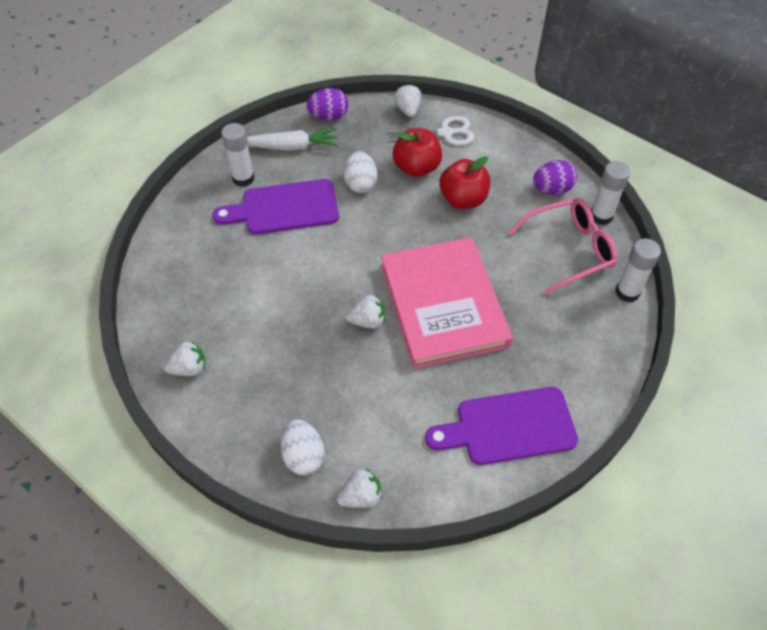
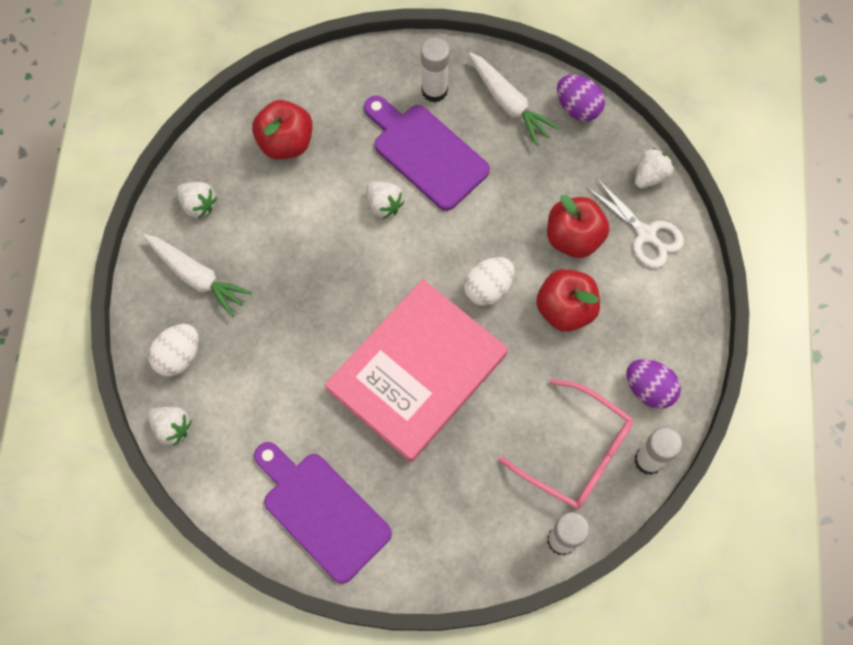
camera: 55 degrees right, 15 degrees up
(195, 283) = (286, 142): none -> red apple
(248, 404) = (197, 276): none -> white carrot
(360, 183) = (510, 199): white egg -> white egg (488, 288)
(367, 321) = (349, 316): white strawberry -> white strawberry (384, 205)

